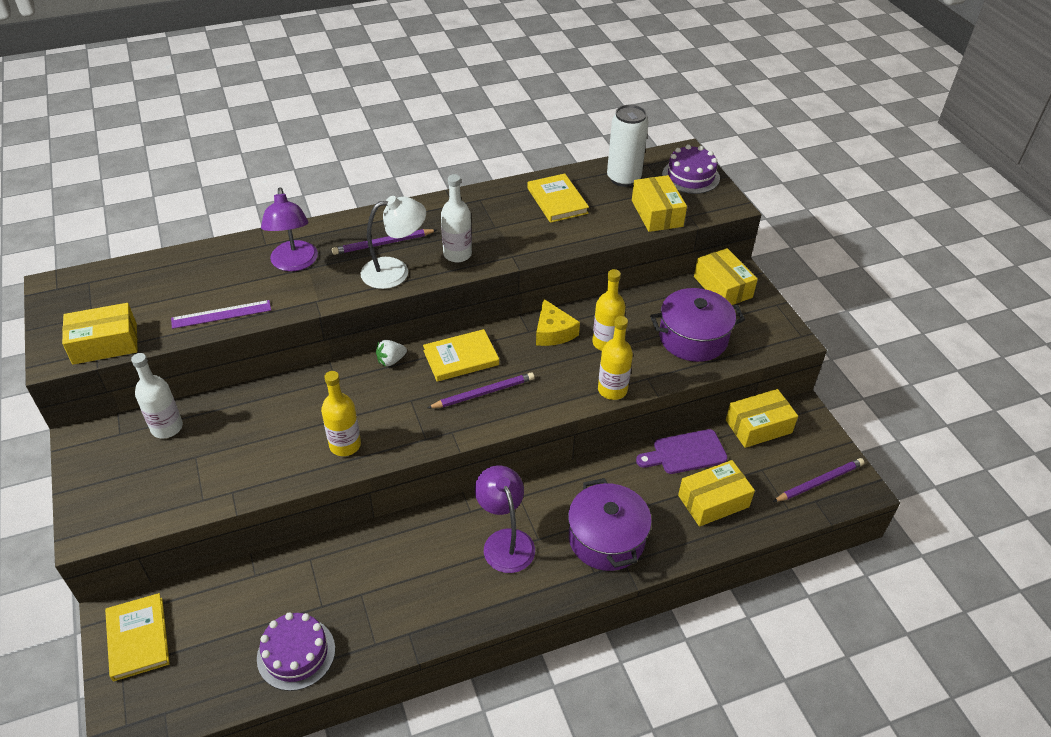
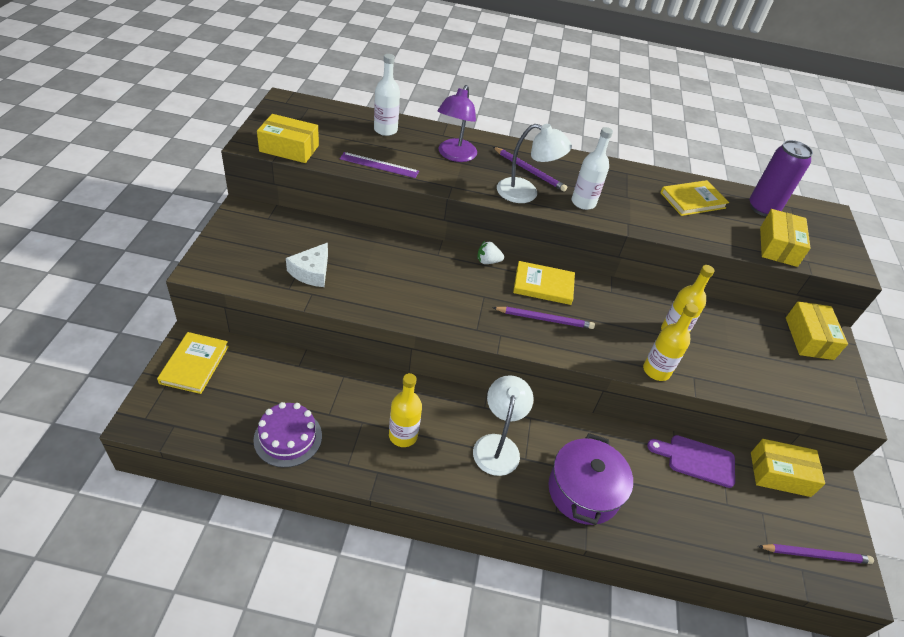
camera: 25 degrees right, 0 degrees up
(167, 427) = (300, 229): white bottle -> white bottle (385, 130)
(214, 468) = (311, 272): none -> white cheese
(345, 445) = (413, 303): yellow bottle -> yellow bottle (403, 435)
(383, 244) = (529, 171): purple pencil -> purple pencil turned 150 degrees counterclockwise
(505, 541) = (497, 445): purple lamp -> white lamp
(553, 332) = (632, 302): yellow cheese -> none
(557, 201) = (692, 200): yellow book -> yellow book turned 60 degrees clockwise
(623, 178) = (762, 208): white can -> purple can
(690, 176) = (827, 232): purple cake -> none
(693, 338) = (756, 365): purple pot -> none
(713, 501) = (700, 514): yellow box -> none

